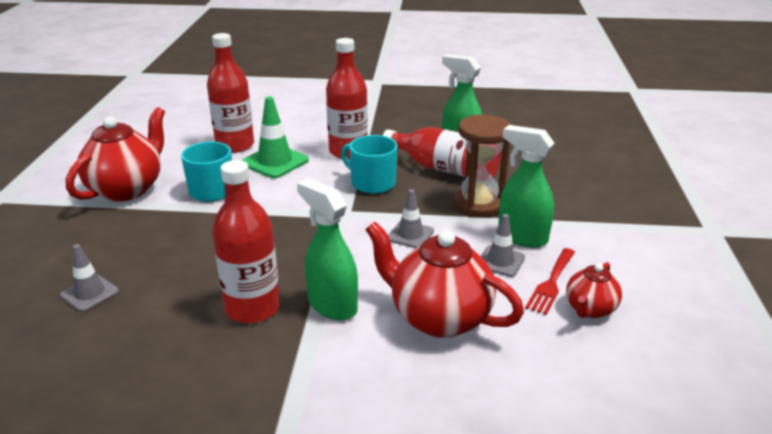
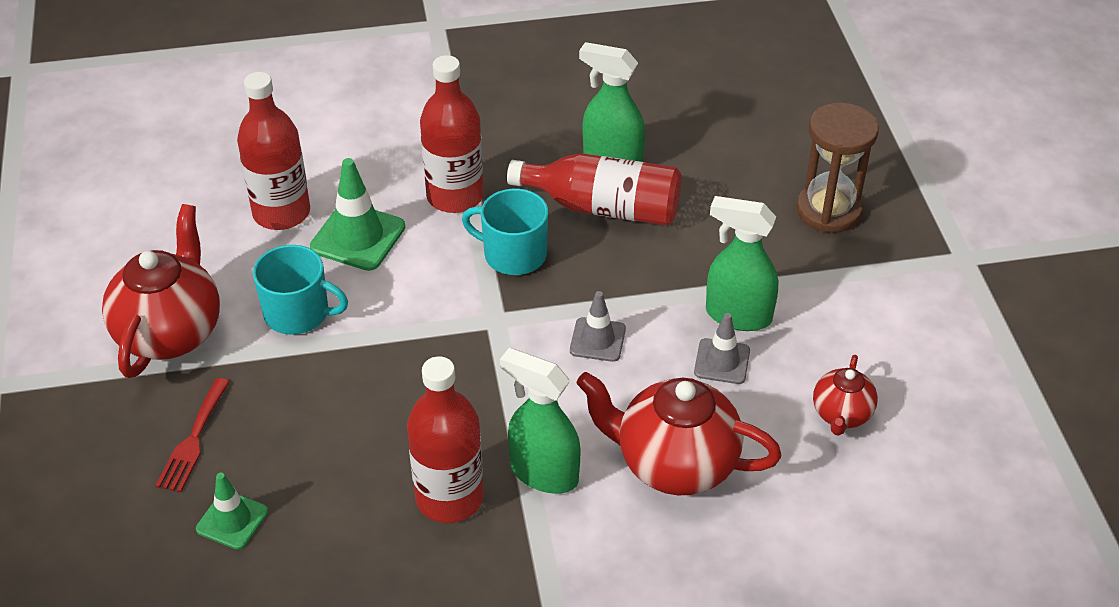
camera: 15 degrees left, 15 degrees up
(89, 293) = (232, 520): grey traffic cone -> green traffic cone
(479, 204) = (668, 267): brown hourglass -> brown hourglass (828, 210)
(551, 283) = (790, 384): red fork -> red fork (193, 440)

